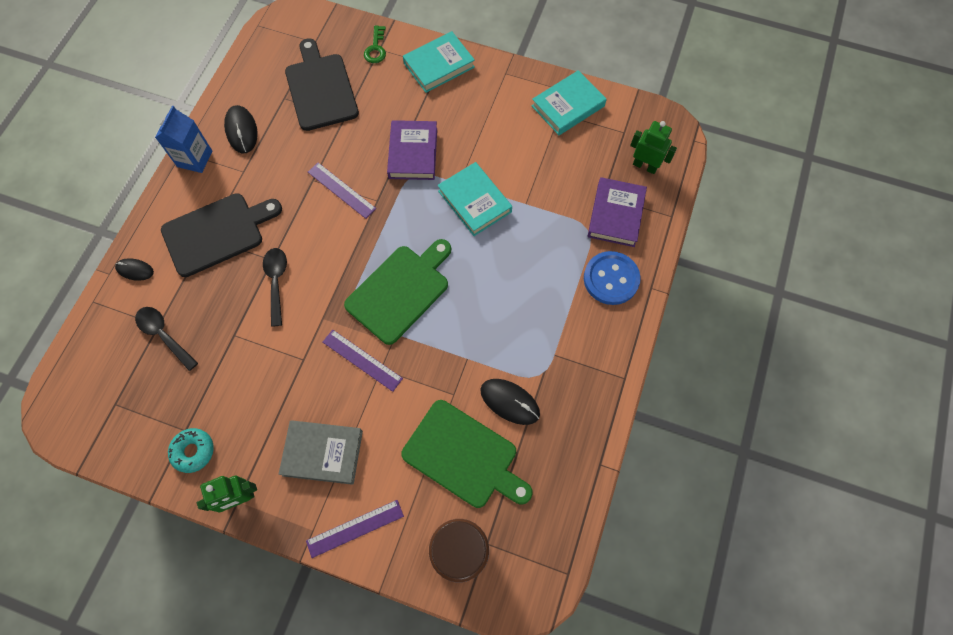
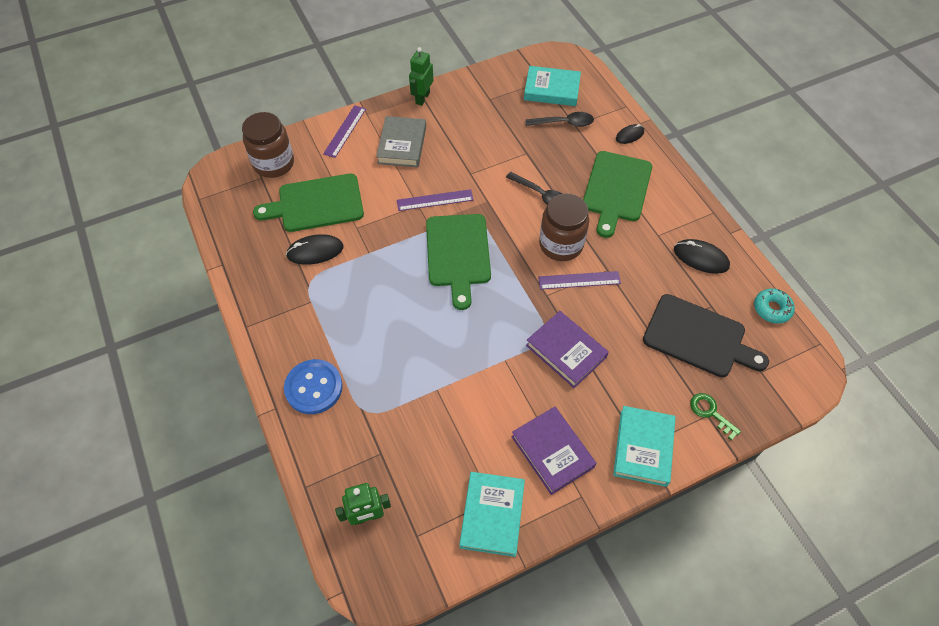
camera: 135 degrees right, 10 degrees down
(193, 451) = (473, 95): turquoise donut -> turquoise donut (772, 309)
(195, 159) = (699, 215): blue carton -> none
(217, 233) = (616, 189): black cutting board -> green cutting board
(318, 227) = (561, 244): none -> brown jar
(323, 453) = (402, 145): grey book -> grey book turned 45 degrees counterclockwise
(474, 201) = (477, 356): turquoise book -> turquoise book (551, 89)
(615, 214) = (355, 445): purple book -> purple book (552, 451)

